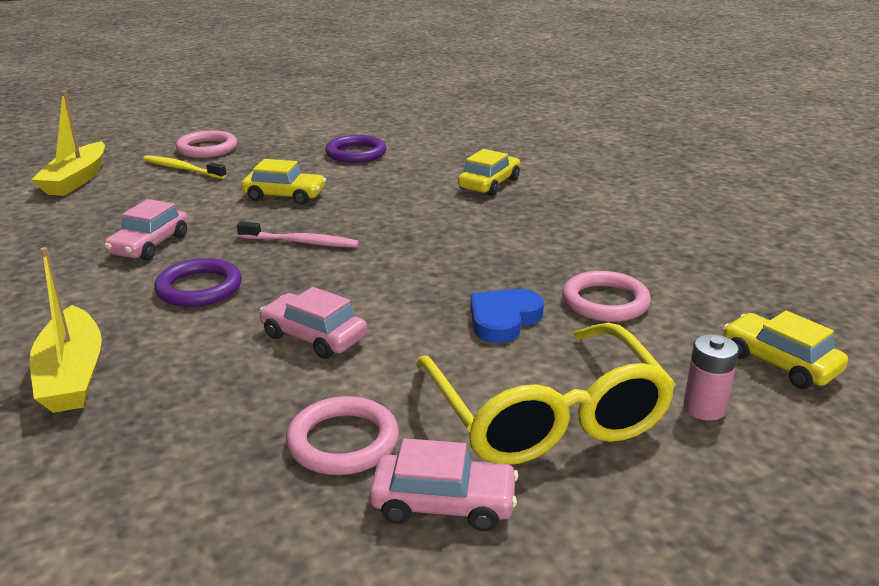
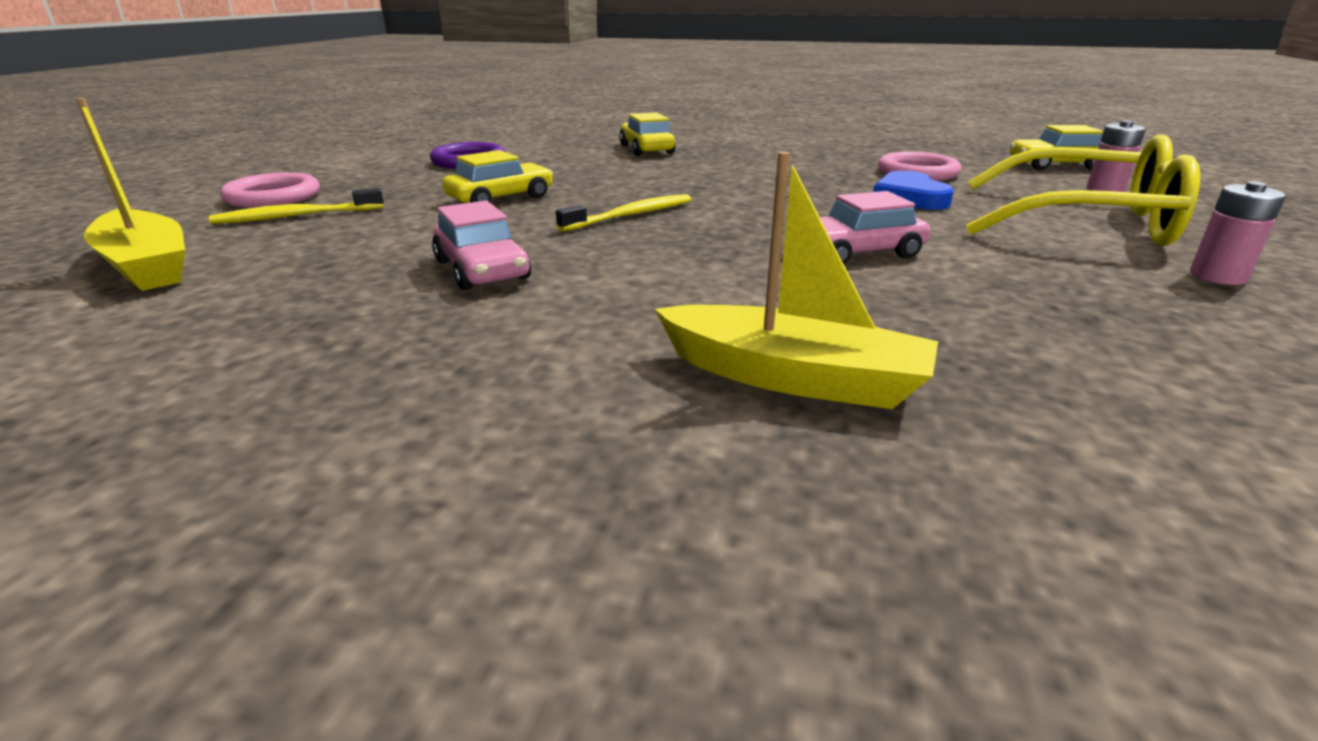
camera: 50 degrees left, 0 degrees up
(199, 288) = (657, 271): purple ring -> none
(301, 242) = (630, 215): pink toothbrush -> yellow toothbrush
(343, 441) = (1086, 285): pink ring -> none
(443, 503) = (1217, 276): pink car -> pink battery

